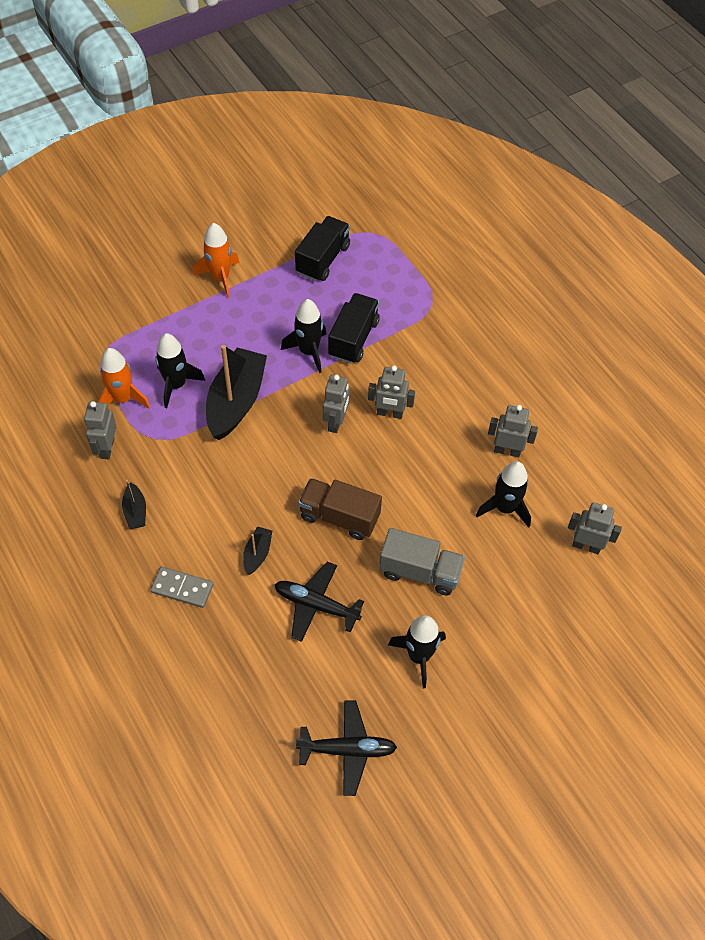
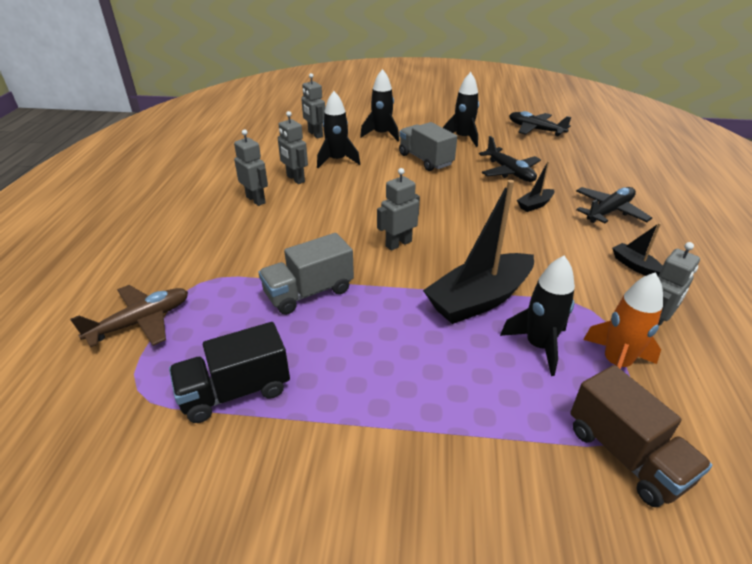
camera: 140 degrees left, 20 degrees down
(135, 511) = (635, 266): black boat -> black boat turned 60 degrees counterclockwise
(182, 588) = (609, 211): grey domino -> black plane
(220, 278) = (387, 450): orange rocket -> none
(308, 351) = (364, 304): black rocket -> black rocket (382, 134)
(339, 517) = (454, 197): brown truck -> brown truck (626, 455)
(353, 338) = (309, 292): black truck -> grey truck
(389, 413) = (348, 229): grey robot -> grey robot (256, 200)
(426, 261) = (141, 322): none -> brown plane

